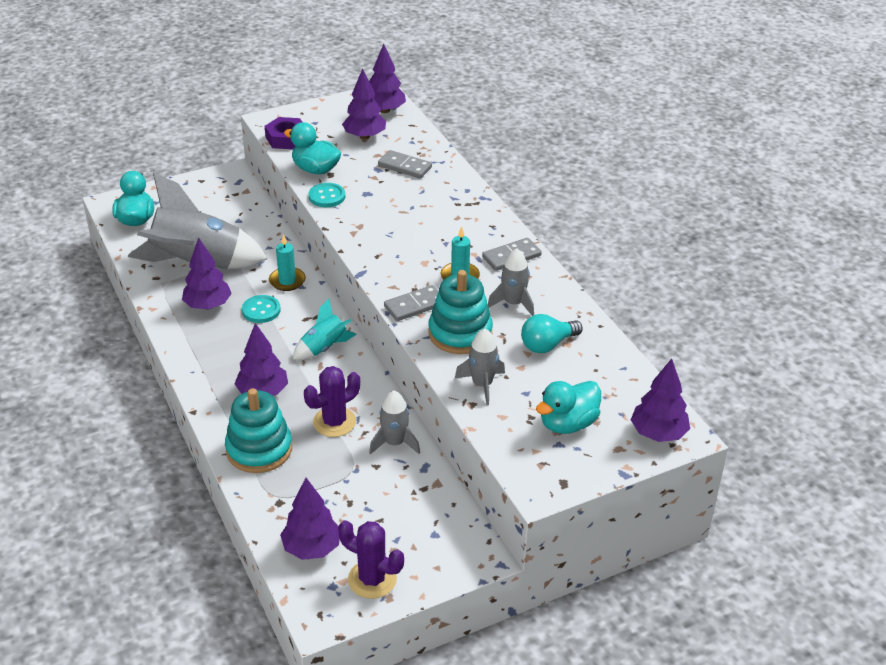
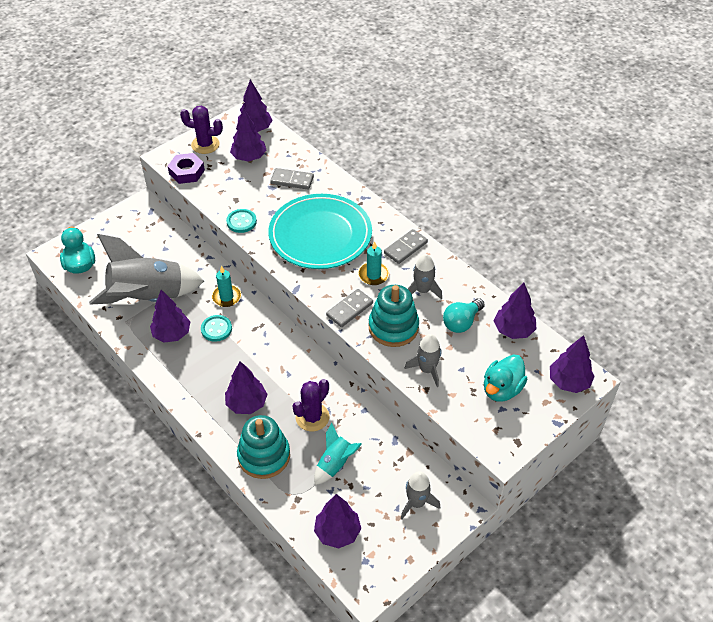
camera: 15 degrees left, 10 degrees up
(315, 169) = (222, 197): turquoise duck -> none
(324, 348) = (279, 352): turquoise rocket -> turquoise rocket (335, 464)
(372, 579) = (392, 547): purple cactus -> purple cactus (205, 145)
(394, 443) = (364, 424): grey rocket -> grey rocket (416, 503)
(413, 225) = (320, 235): none -> turquoise plate
(610, 365) = (513, 330): none -> purple tree

